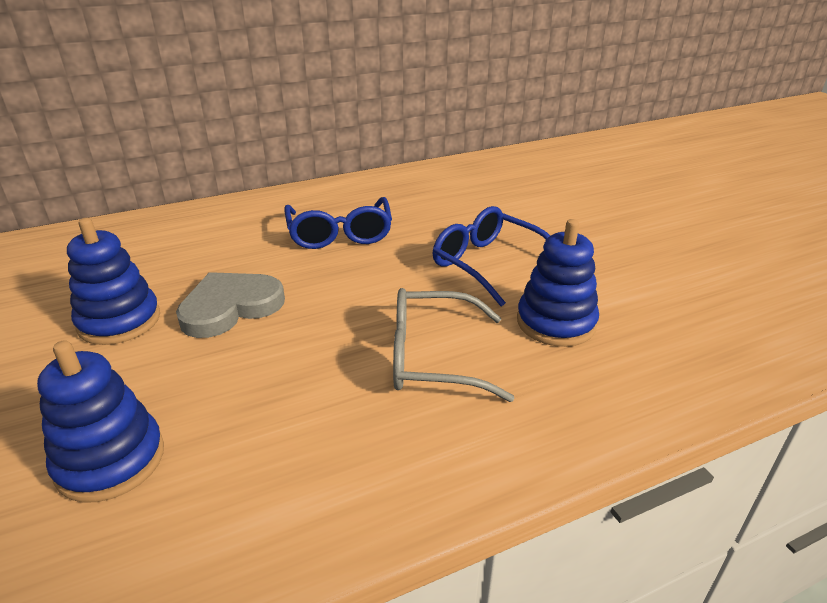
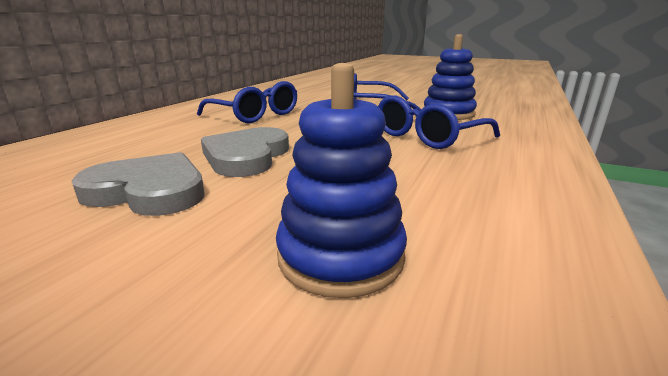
camera: 40 degrees left, 10 degrees down
(119, 321) = (149, 191): blue stacking toy -> grey heart
(432, 358) = (427, 137): grey glasses -> blue glasses

